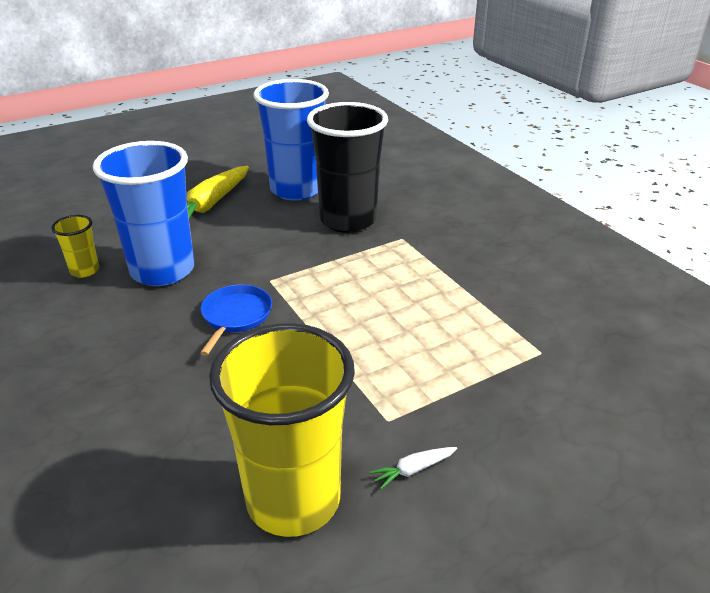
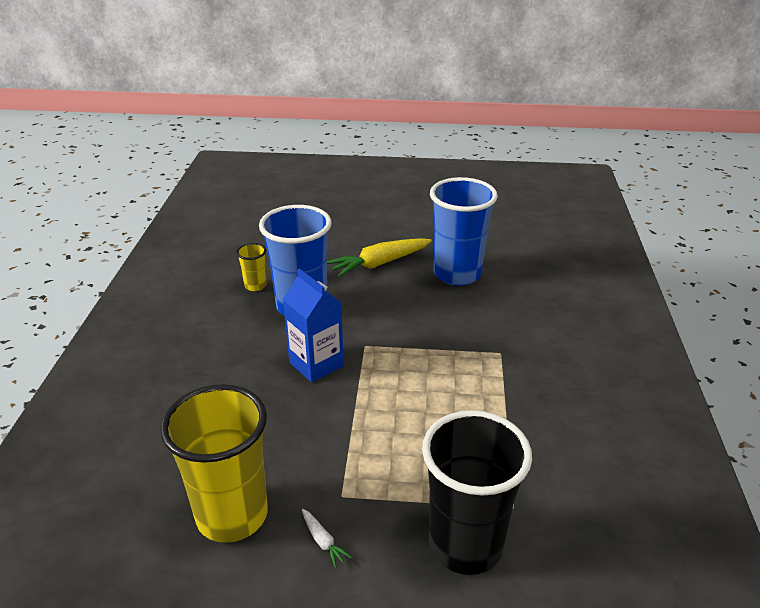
camera: 35 degrees right, 0 degrees up
(235, 316) = (316, 364): blue pan -> blue carton
(348, 220) = (472, 318): black cup -> black cup (465, 545)
(413, 470) = (323, 541): white carrot -> white carrot turned 135 degrees counterclockwise

